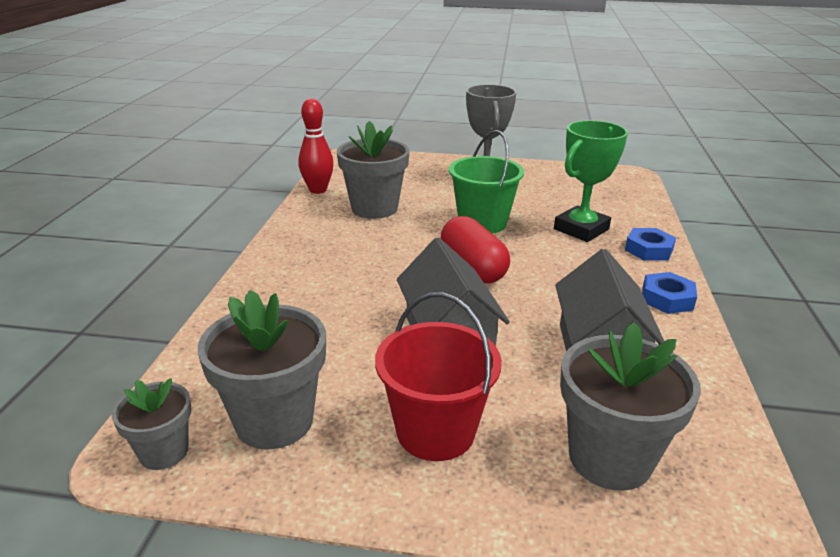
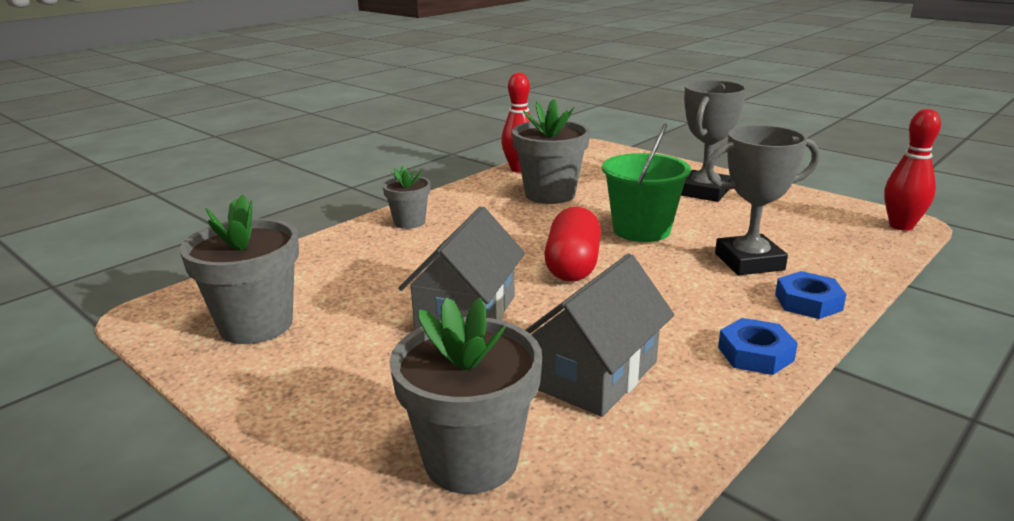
camera: 35 degrees right, 5 degrees down
(164, 452) = (168, 318): grey flower pot -> grey flower pot (409, 222)
(435, 431) = (355, 377): red bucket -> none
(581, 229) = (749, 262): green trophy -> grey trophy
(630, 177) = (901, 226): none -> red bowling pin

